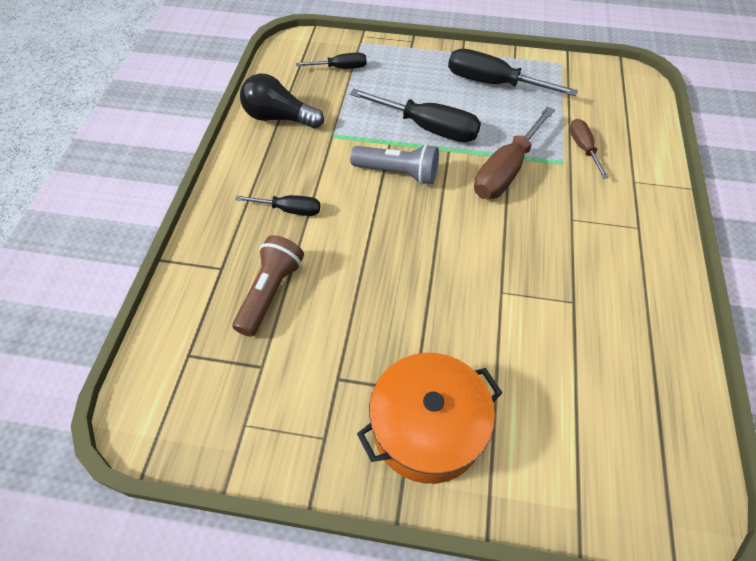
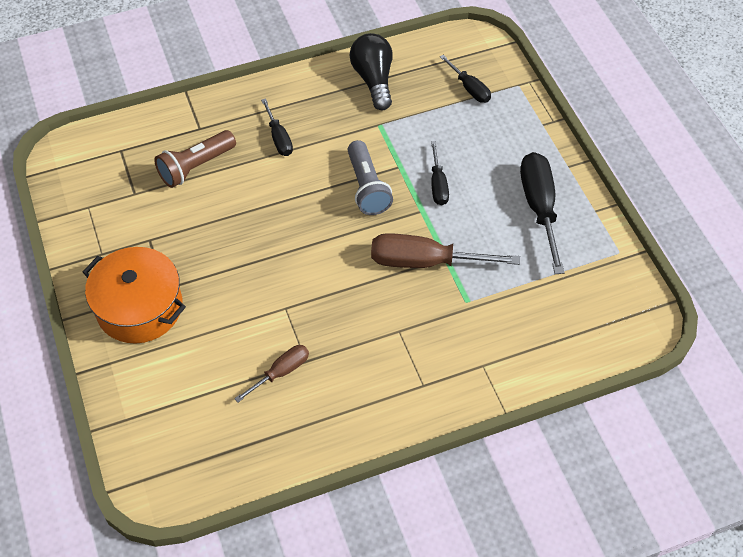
camera: 60 degrees right, 0 degrees up
(270, 292) = (196, 167): brown flashlight -> brown flashlight turned 150 degrees clockwise
(428, 128) = (438, 184): black screwdriver -> black screwdriver, size x0.56
(583, 148) = (499, 311): brown screwdriver -> brown screwdriver (281, 372)

